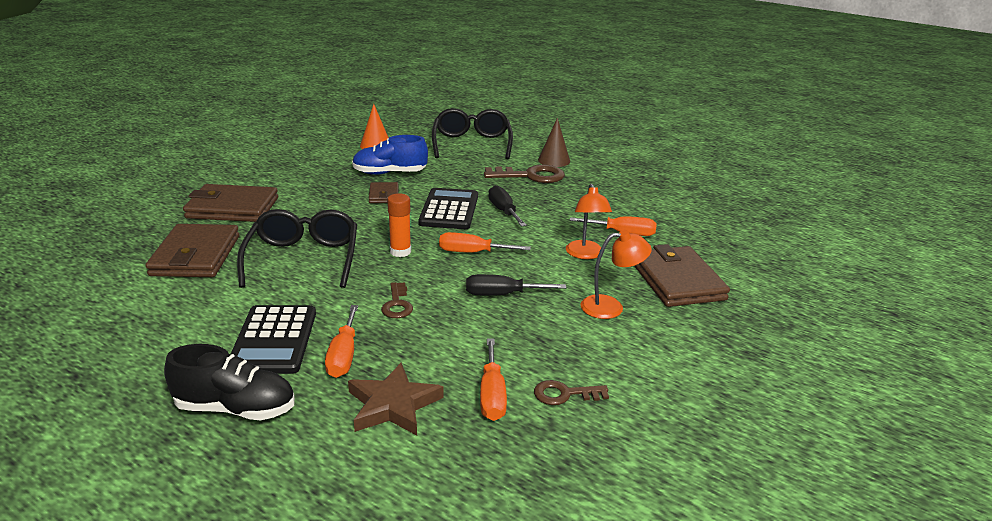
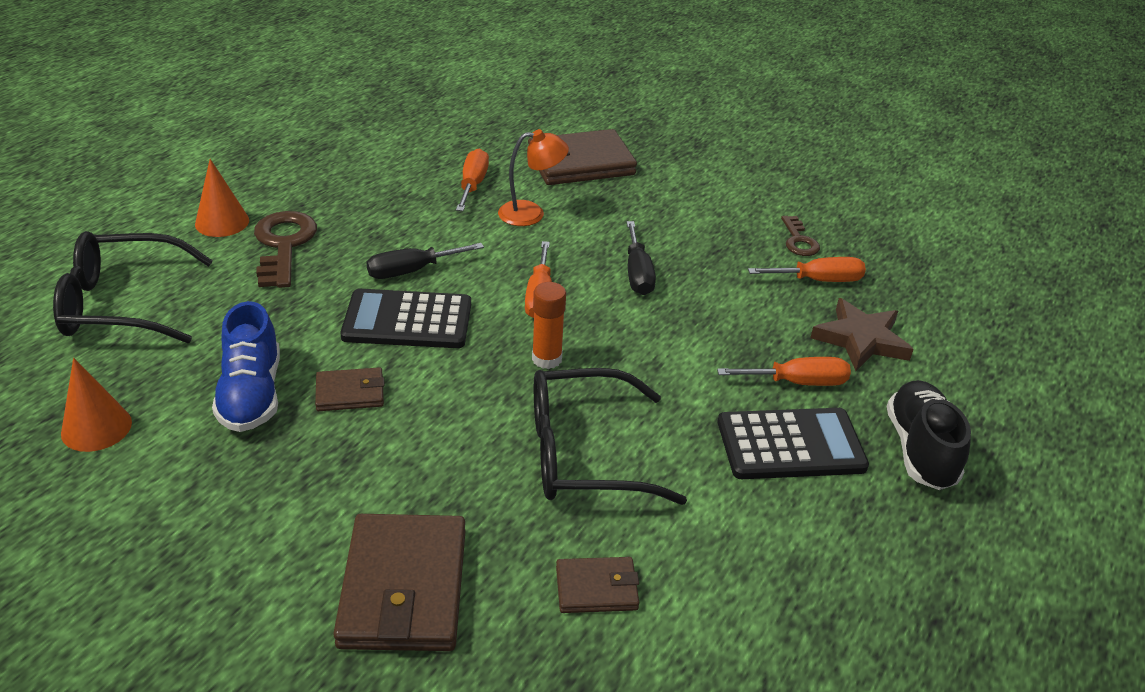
camera: 95 degrees left, 10 degrees up
(196, 256) = (596, 588): brown wallet -> brown wallet, size x0.52
(397, 304) = (681, 351): brown key -> none
(554, 160) = (222, 222): brown cone -> orange cone
(611, 307) = (643, 206): orange lamp -> none

